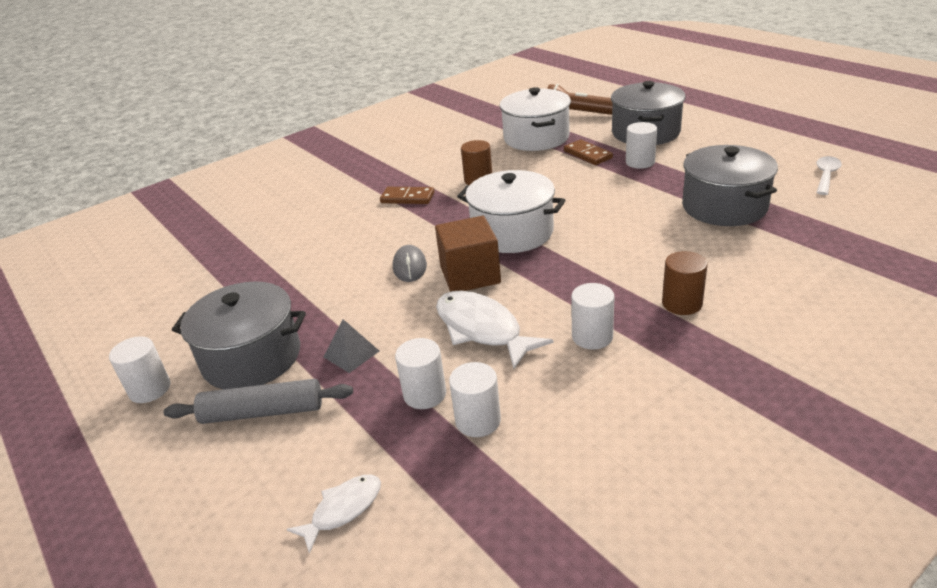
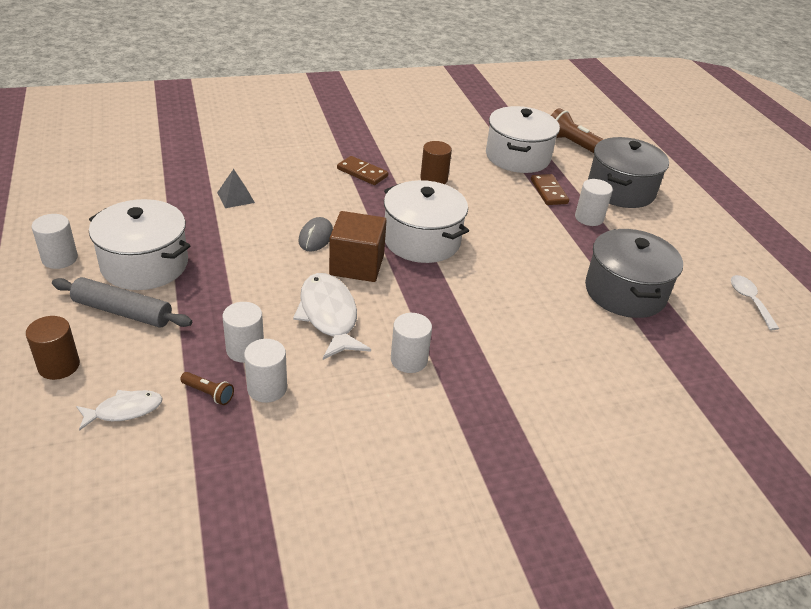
camera: 15 degrees right, 5 degrees up
(252, 358) = (145, 264): grey pot -> white pot
(351, 354) = (217, 293): grey pyramid -> grey pyramid (235, 197)
(421, 452) = (209, 393): none -> brown flashlight
(682, 303) = (506, 364): brown cylinder -> brown cylinder (59, 366)
(826, 176) = (749, 301): white spoon -> white spoon turned 60 degrees counterclockwise

